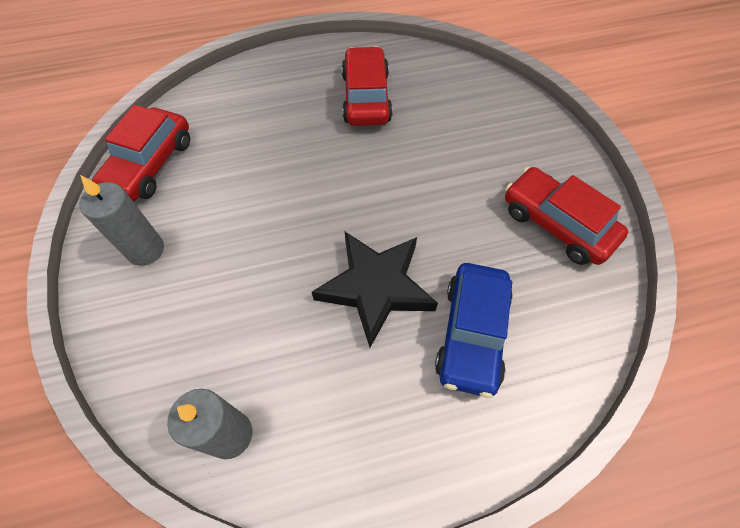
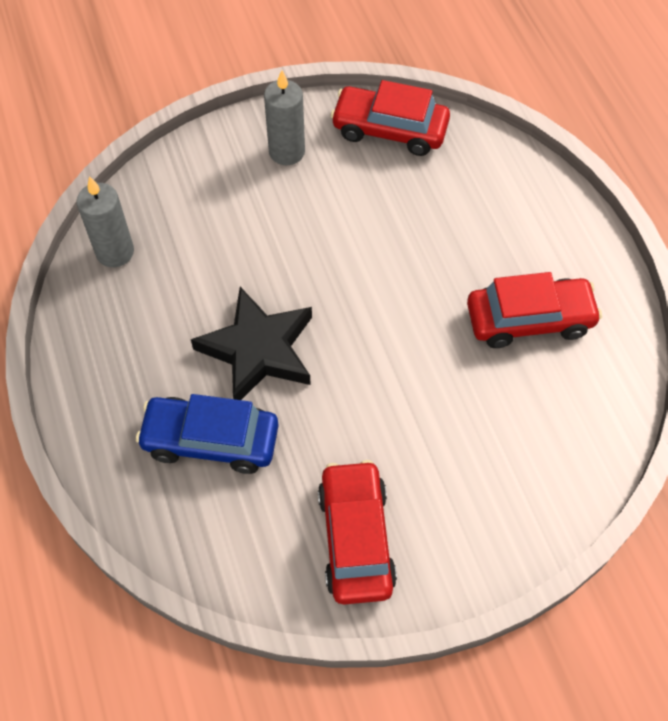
camera: 85 degrees right, 0 degrees up
(556, 224) = (356, 538): red car -> red car turned 45 degrees counterclockwise

